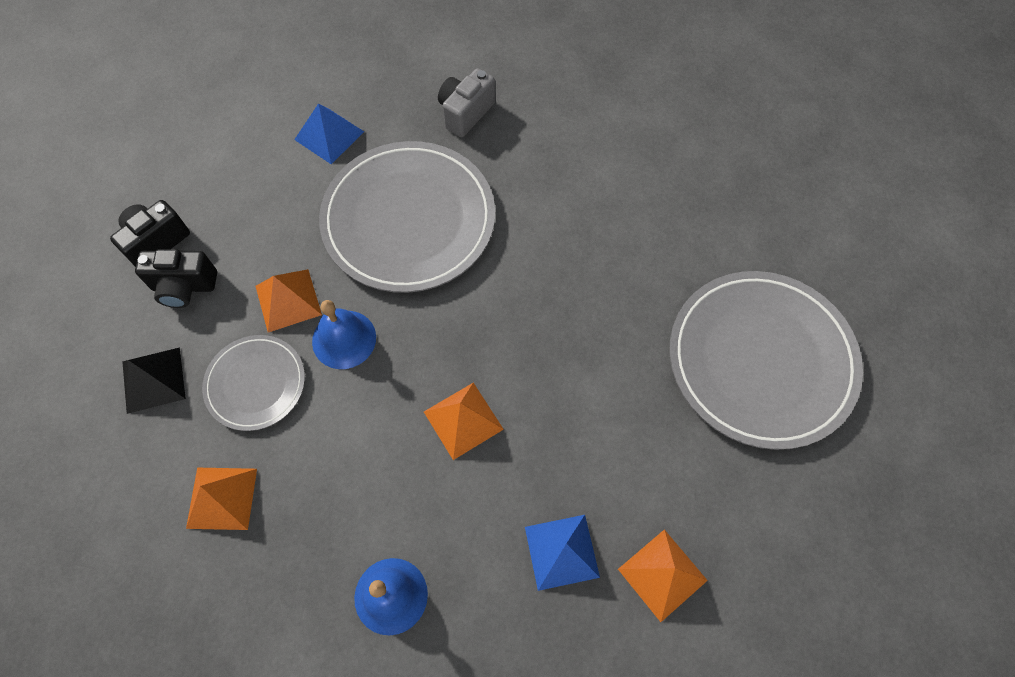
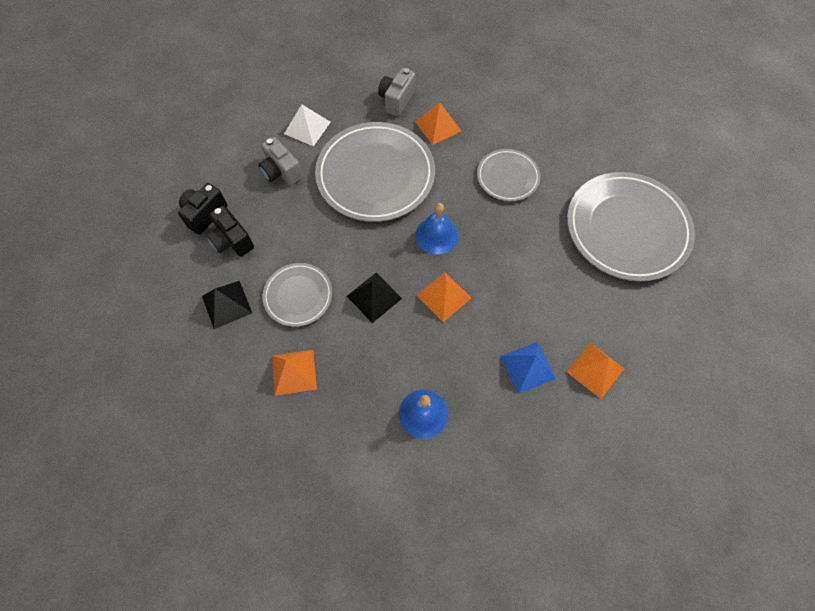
camera: 10 degrees left, 0 degrees up
(184, 287) = (232, 241): black camera -> black camera turned 60 degrees clockwise
(277, 195) = (281, 172): none -> grey camera
(288, 300) = (306, 238): orange pyramid -> orange pyramid (438, 126)
(329, 135) = (307, 127): blue pyramid -> white pyramid
(344, 339) = (351, 258): blue bell -> blue bell (436, 235)
(362, 404) = (374, 297): none -> black pyramid
(600, 252) = (507, 177): none -> grey plate

